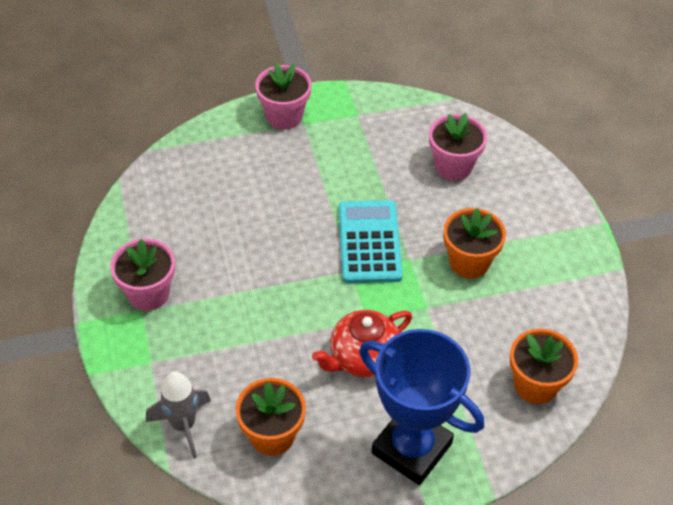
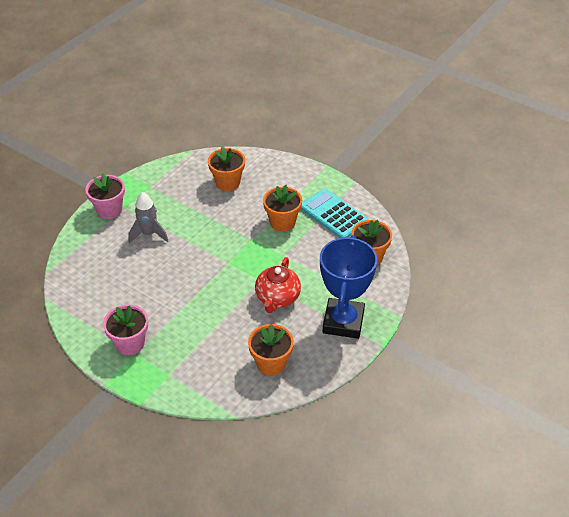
camera: 40 degrees left, 5 degrees down
(183, 425) = (220, 391): grey rocket -> grey rocket (149, 234)
(369, 242) = (223, 243): turquoise calculator -> turquoise calculator (333, 214)
(411, 448) = (343, 322): blue trophy -> blue trophy turned 75 degrees counterclockwise
(453, 166) = (227, 182): pink flower pot -> orange flower pot

